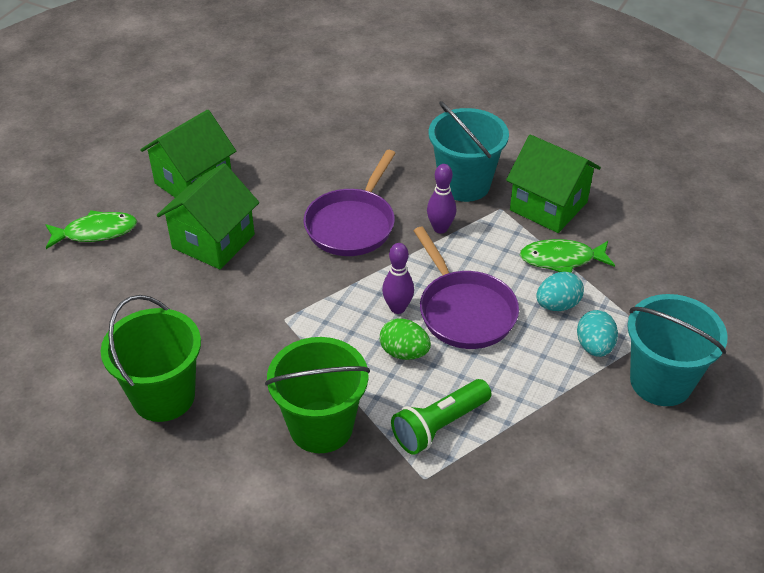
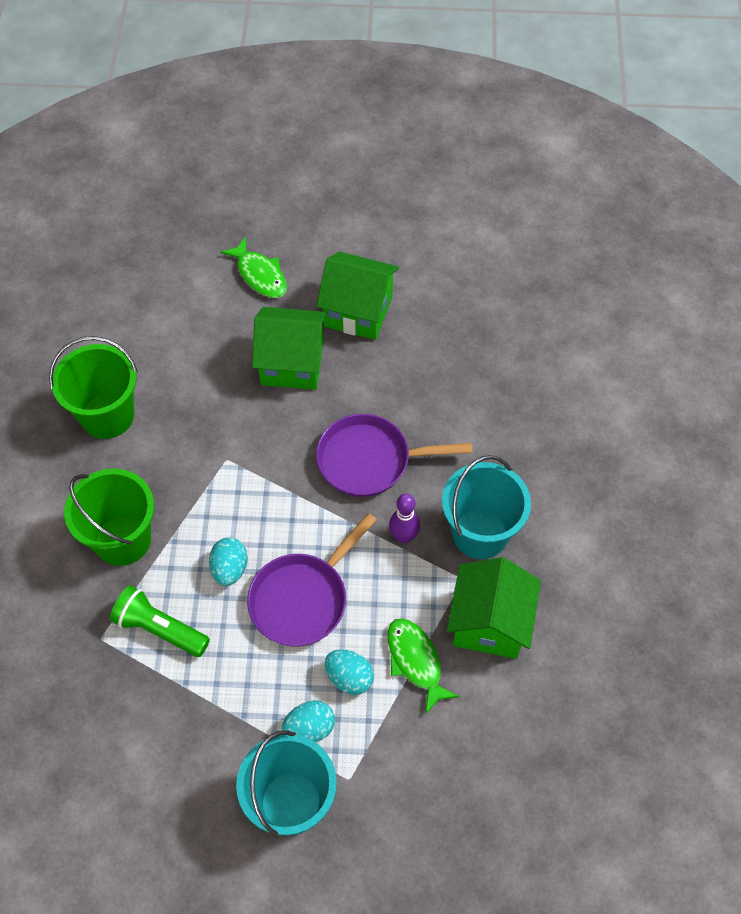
camera: 65 degrees right, 15 degrees up
(397, 308) = (280, 542): purple bowling pin -> none
(404, 352) = (230, 569): green egg -> turquoise egg

